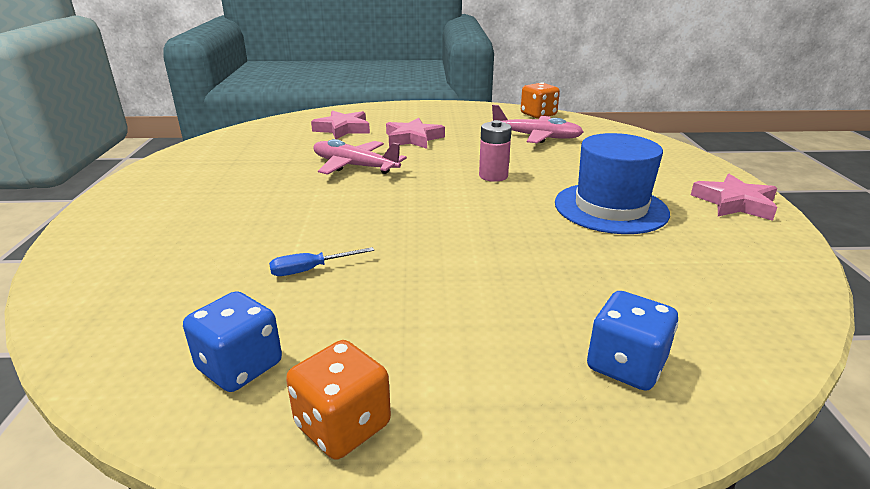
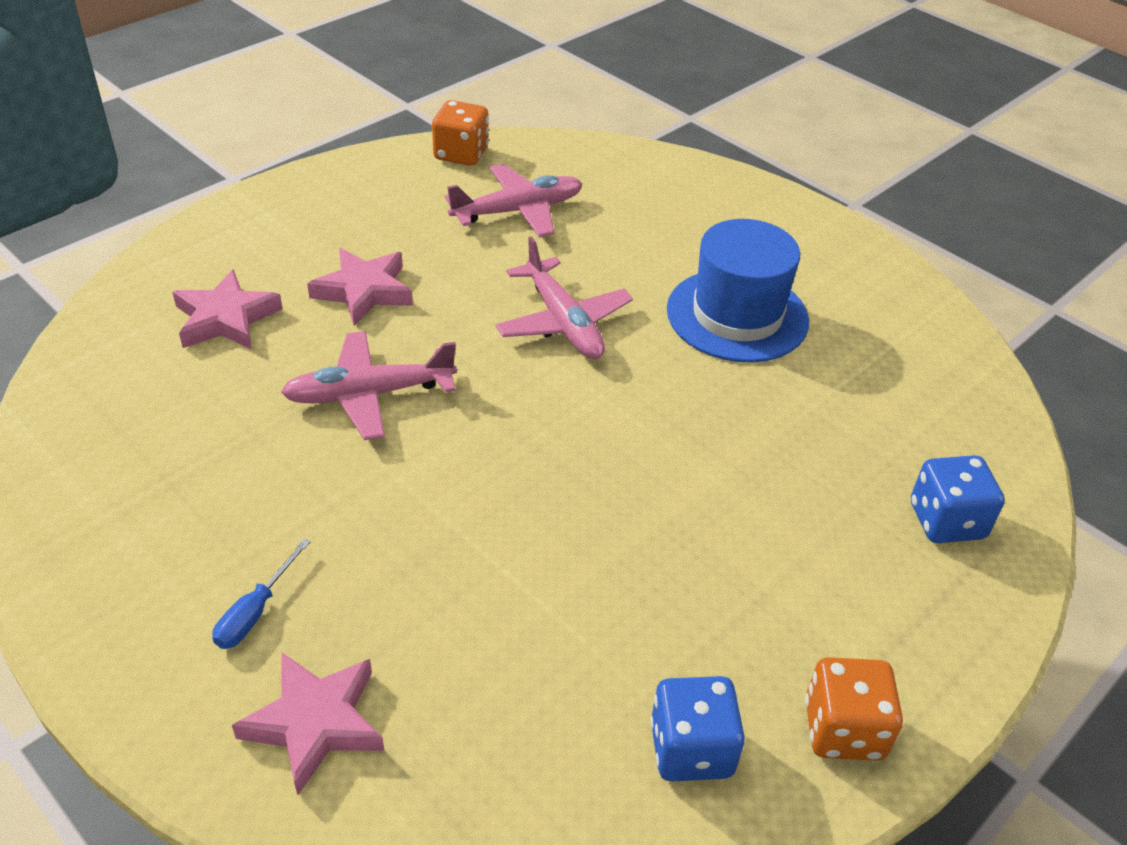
camera: 45 degrees left, 15 degrees up
(310, 270) = (578, 596): blue screwdriver -> blue screwdriver (255, 612)
(493, 176) = (563, 321): pink battery -> pink plane
(735, 203) = (829, 246): pink star -> pink star (315, 723)

